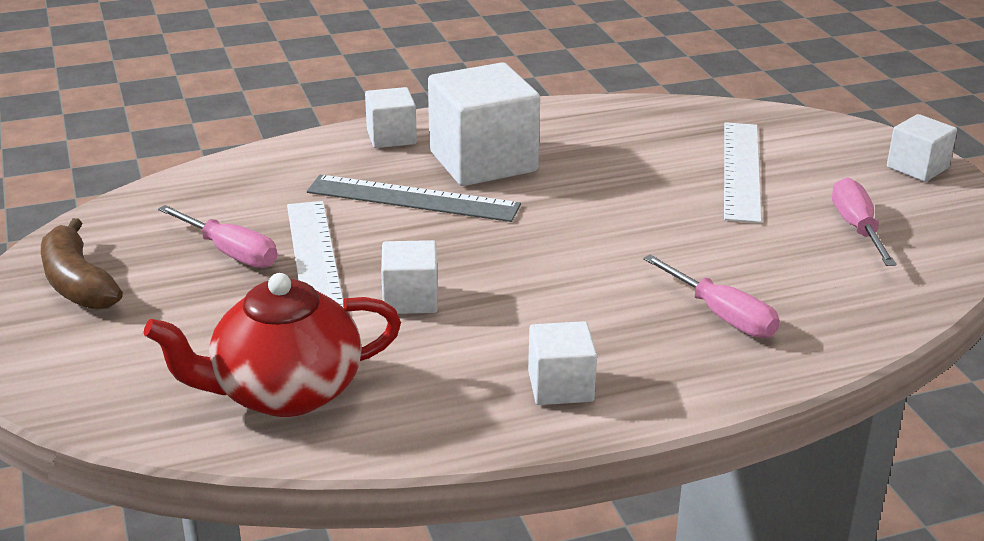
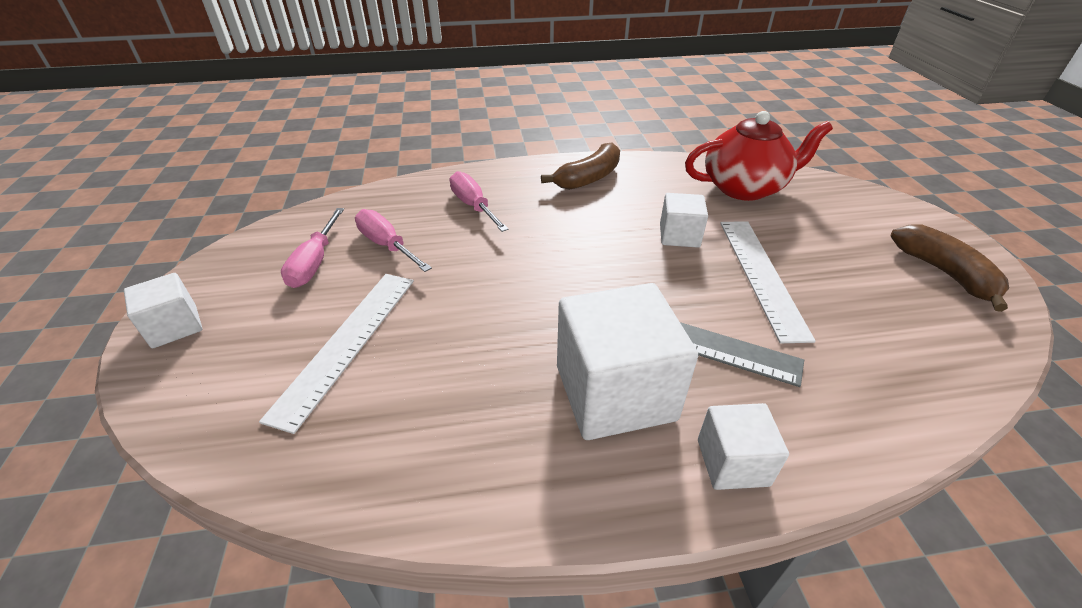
camera: 170 degrees left, 10 degrees up
(230, 252) = (838, 291): pink screwdriver -> pink screwdriver (387, 245)
(560, 386) = (588, 178): white cube -> brown banana

